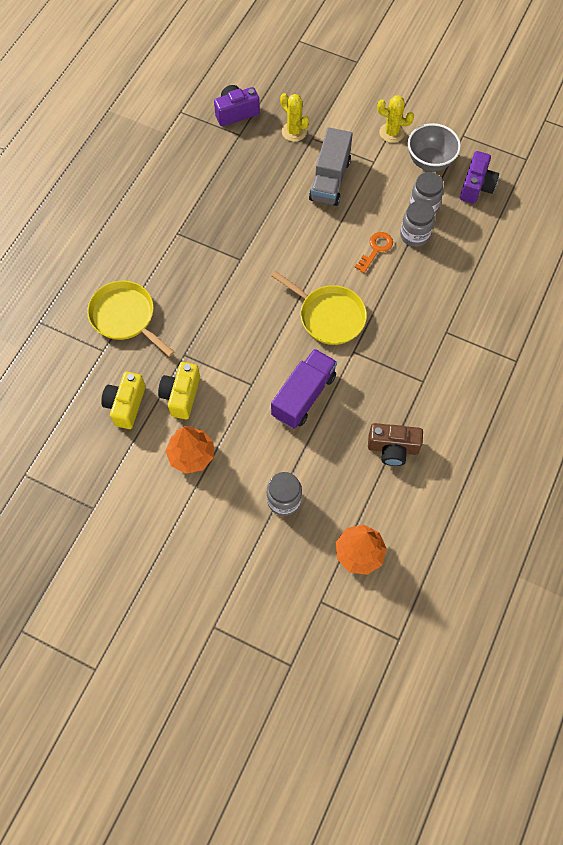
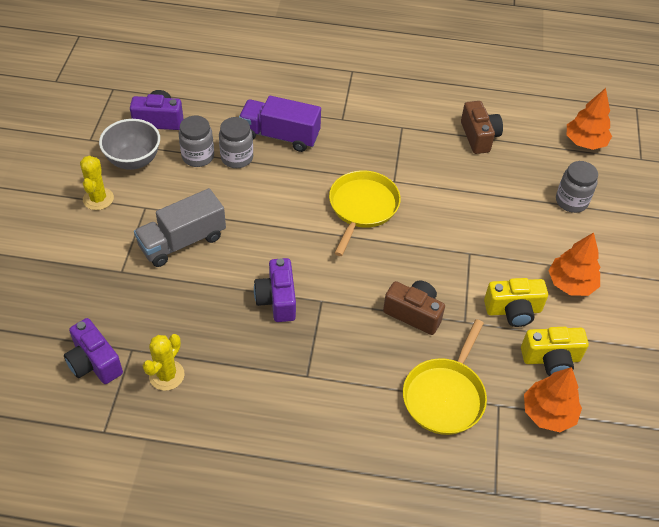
camera: 110 degrees left, 15 degrees down
(82, 382) = (548, 413): none -> orange tree
(205, 320) = (414, 313): none -> brown camera
(251, 230) = (277, 299): none -> purple camera
(294, 132) = (115, 292): yellow cactus -> yellow cactus (166, 375)
(304, 396) = (460, 209): purple truck -> purple truck (280, 136)
(330, 180) = (182, 241): grey truck -> grey truck turned 150 degrees clockwise
(376, 249) = (266, 185): orange key -> none

